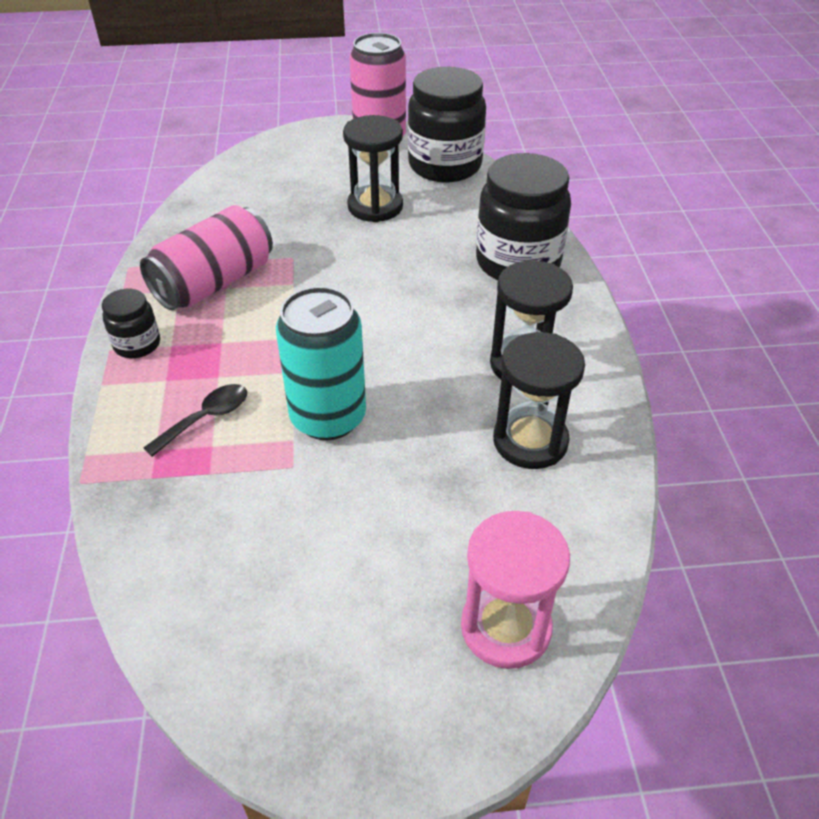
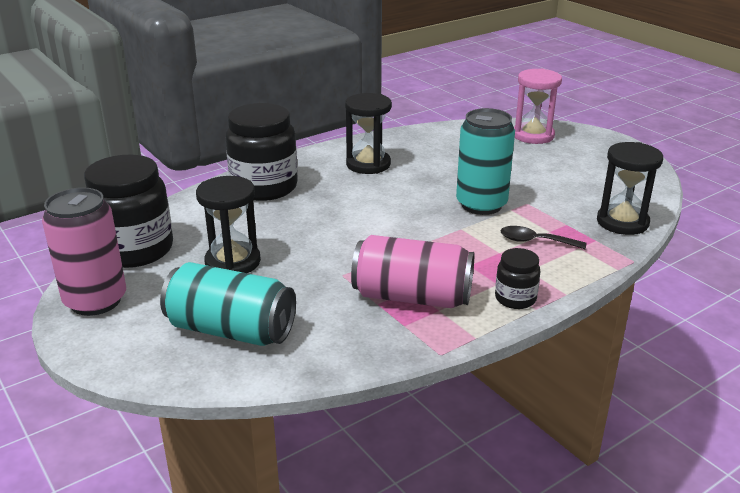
camera: 120 degrees left, 15 degrees down
(276, 183) = (231, 330): none -> turquoise can
(530, 441) = (425, 151): black hourglass -> black hourglass (622, 222)

